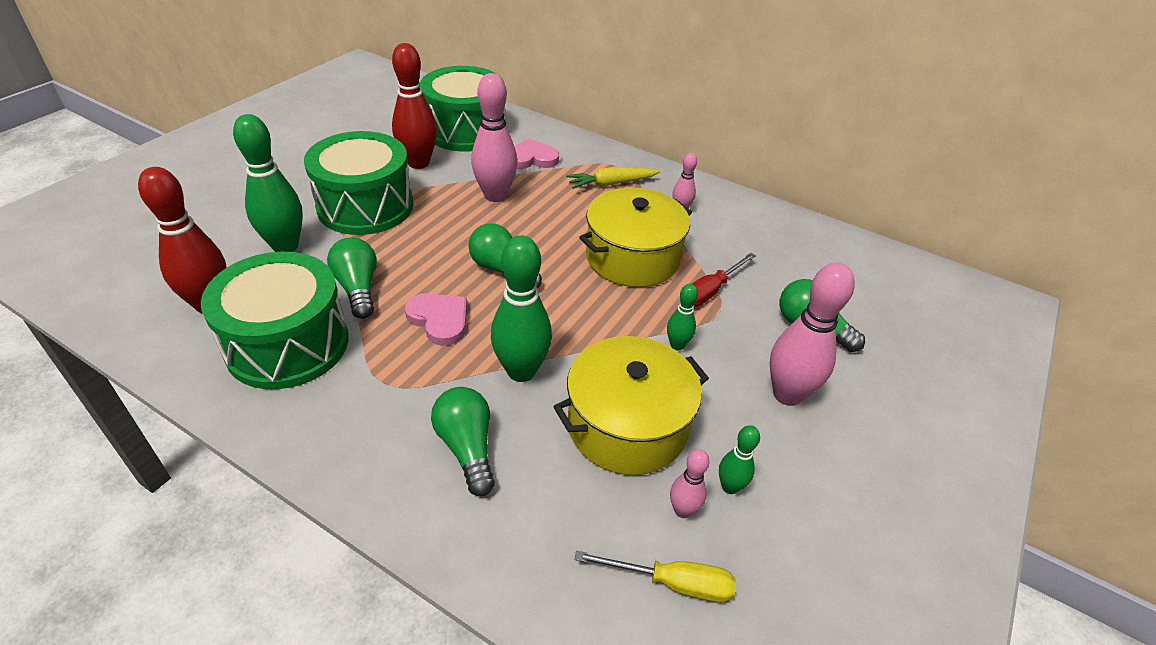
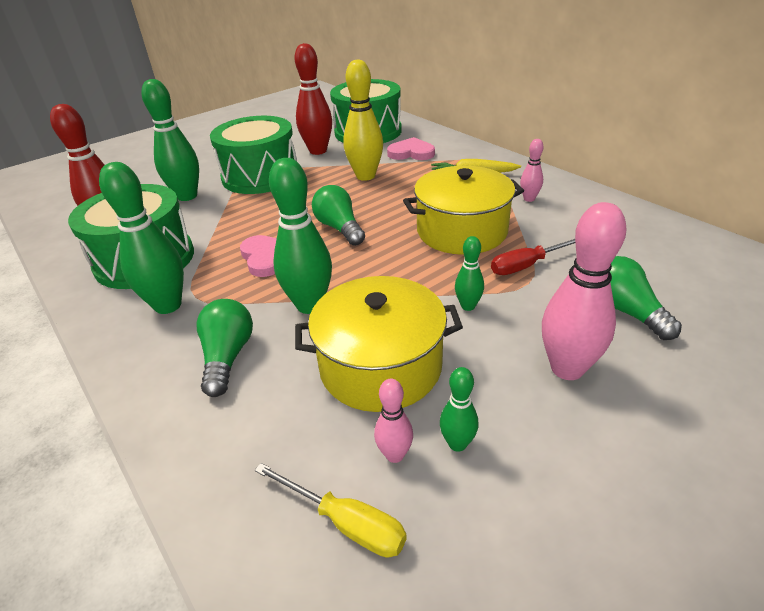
camera: 25 degrees right, 5 degrees down
(358, 288) = (219, 228): green light bulb -> none
(358, 400) = (168, 305): none -> green bowling pin
(495, 195) = (365, 176): pink bowling pin -> yellow bowling pin

